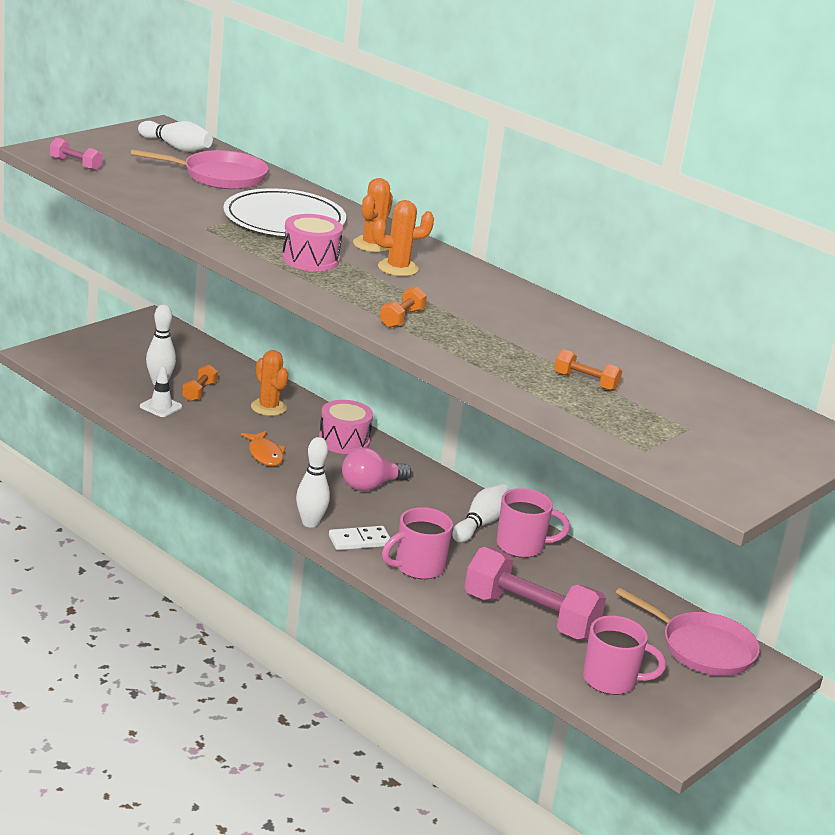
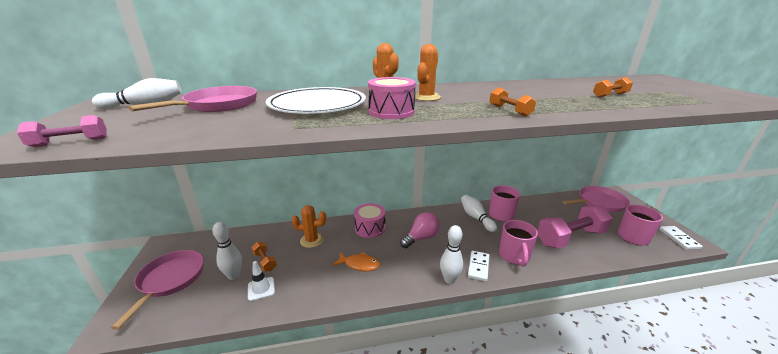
camera: 50 degrees left, 0 degrees up
(114, 351) = (170, 280): none -> pink pan
(370, 486) = (421, 238): pink light bulb -> pink light bulb turned 135 degrees counterclockwise
(665, 730) = (679, 239): none -> white domino

